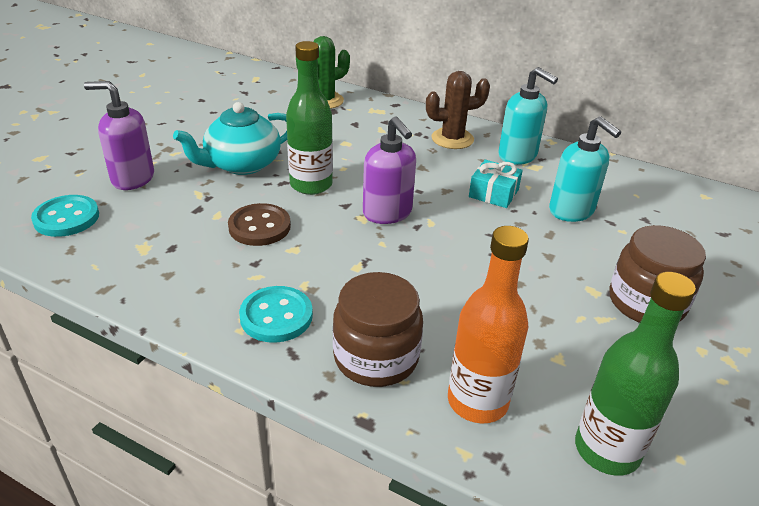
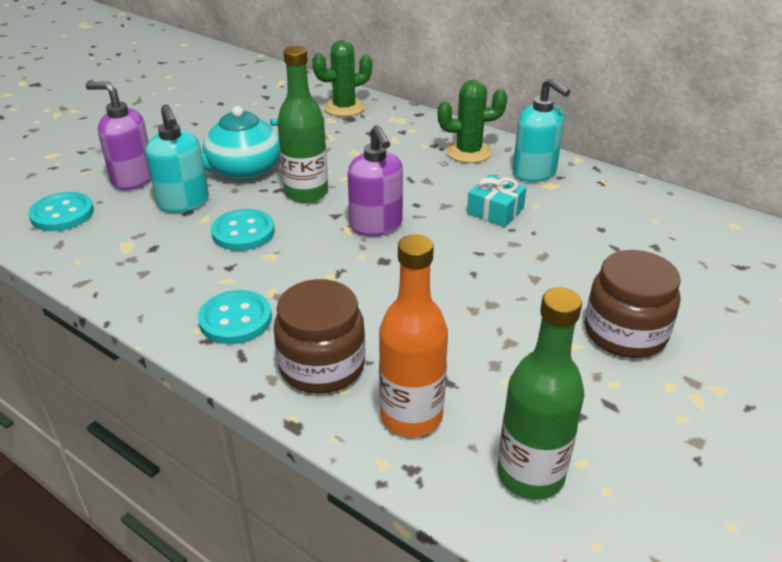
camera: 10 degrees right, 0 degrees up
(259, 227) = (243, 232): brown button -> turquoise button
(452, 139) = (468, 152): brown cactus -> green cactus
(571, 211) = (575, 233): turquoise soap dispenser -> turquoise soap dispenser (183, 203)

